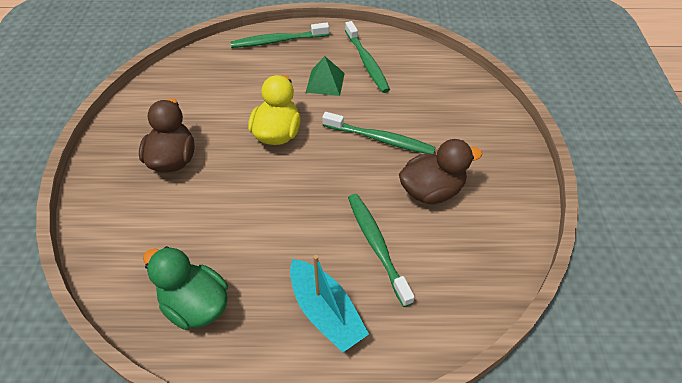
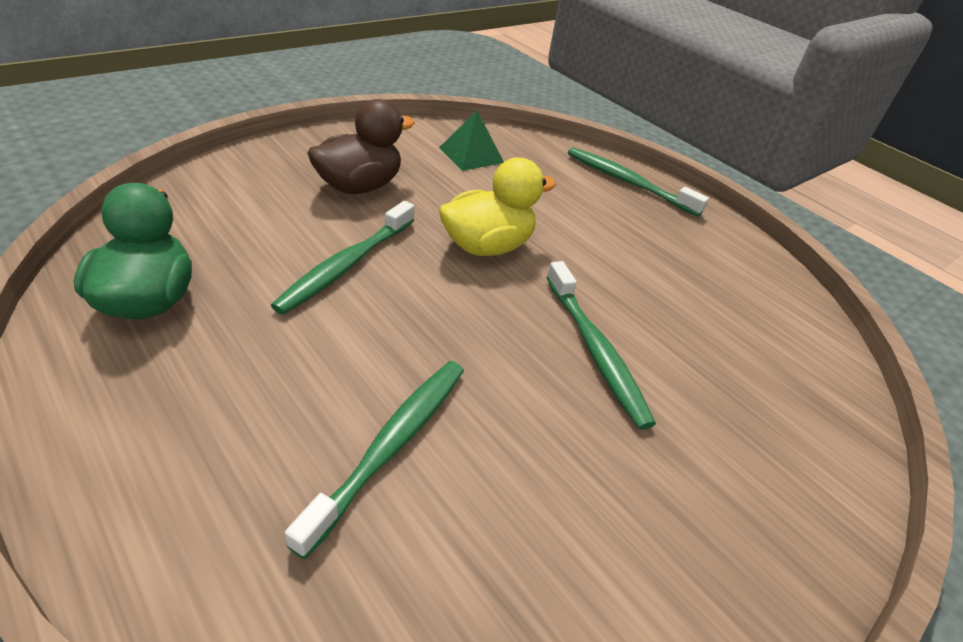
camera: 45 degrees right, 10 degrees down
(325, 82) = (621, 249): green pyramid -> green pyramid (471, 155)
(325, 312) = (215, 442): turquoise boat -> none
(367, 62) = (708, 271): green toothbrush -> green toothbrush (346, 265)
(431, 191) = (568, 466): brown duck -> none

